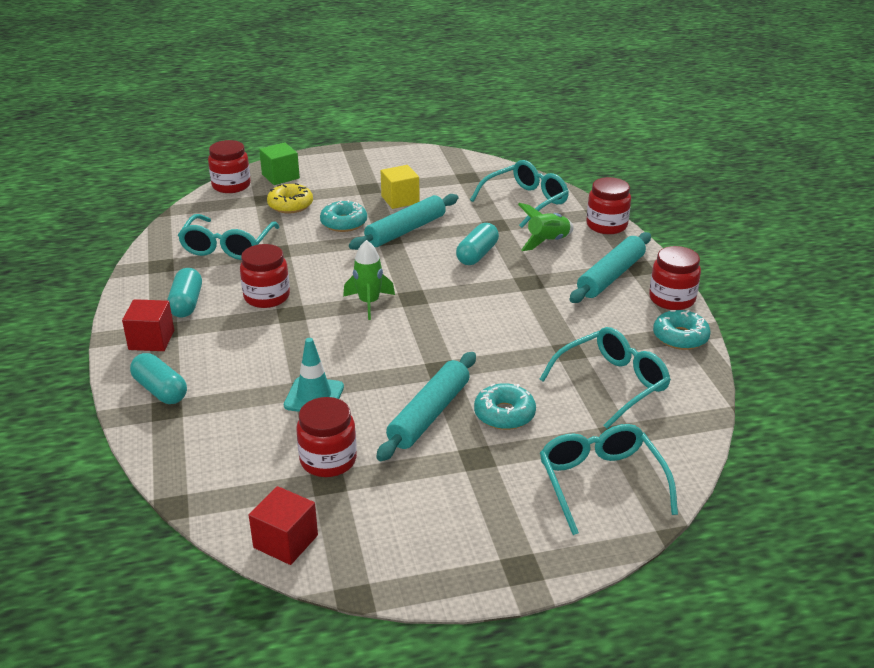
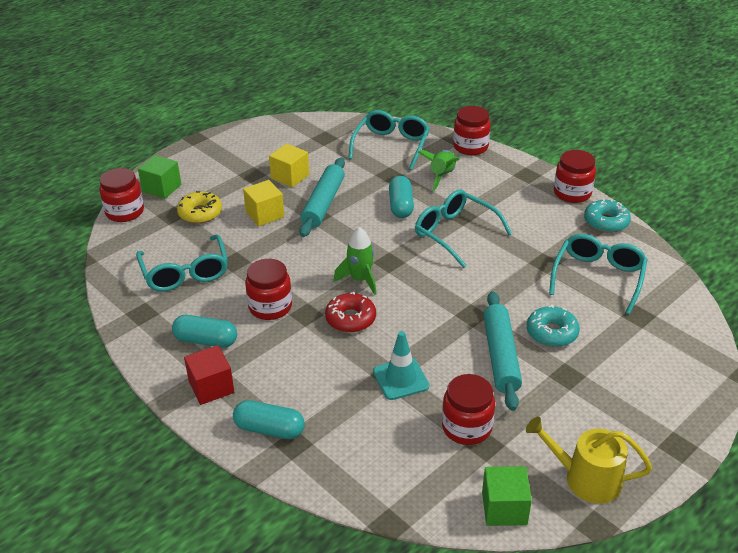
camera: 30 degrees left, 5 degrees up
(186, 303) = (206, 340): turquoise capsule -> turquoise capsule turned 45 degrees counterclockwise
(285, 541) = (504, 508): red cube -> green cube
(325, 331) = (350, 319): none -> red donut
(344, 223) = (265, 214): turquoise donut -> yellow cube
(391, 553) = (585, 479): none -> yellow watering can
(600, 482) = (663, 357): turquoise glasses -> turquoise glasses (455, 233)
(610, 276) = (514, 189): turquoise rolling pin -> none

